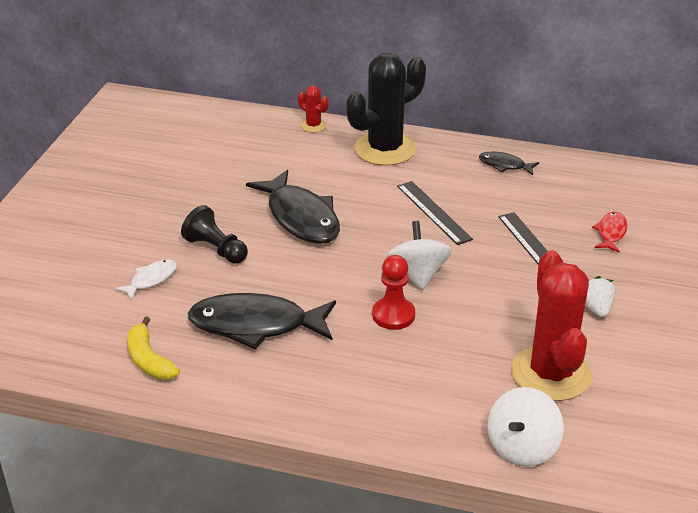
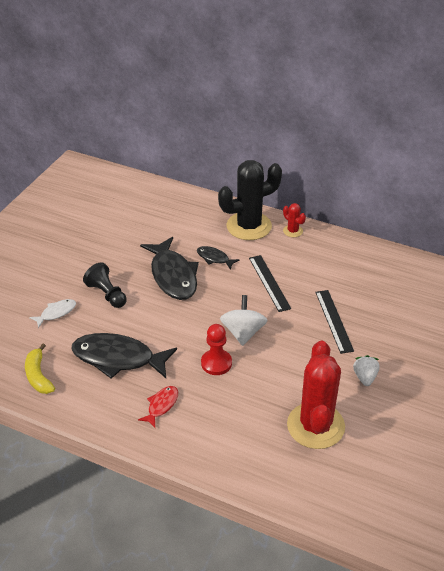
camera: 10 degrees right, 5 degrees up
(313, 125) = (203, 201): red cactus -> red cactus (293, 231)
(504, 165) = (333, 249): black fish -> black fish (214, 258)
(522, 447) = (277, 482): white spinning top -> none
(611, 233) = (395, 316): red fish -> red fish (161, 405)

